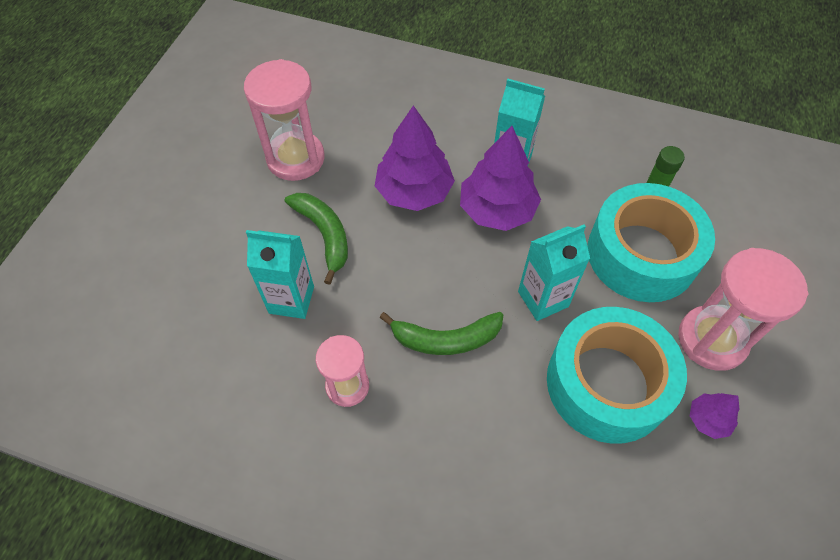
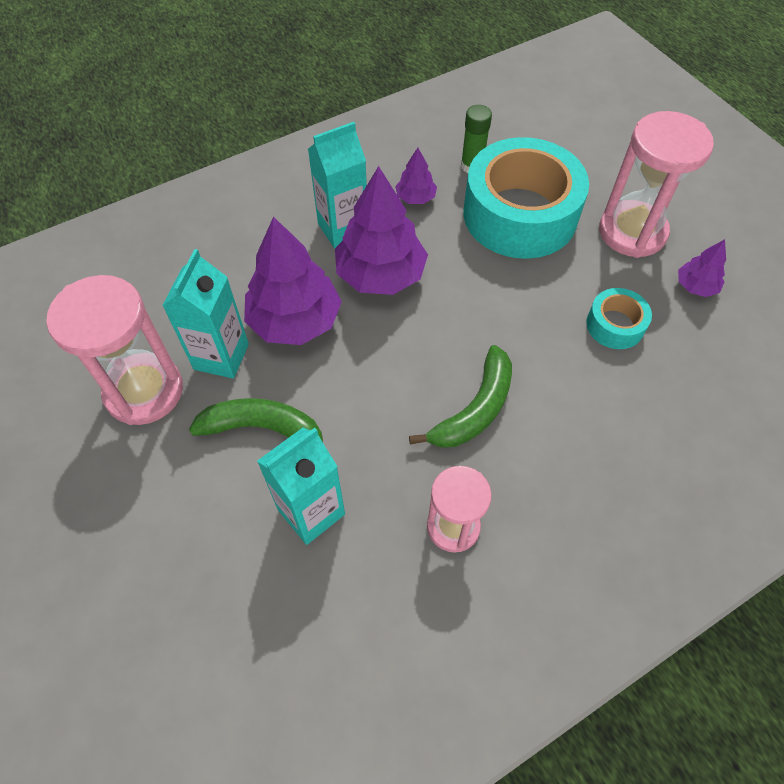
camera: 50 degrees left, 0 degrees up
(543, 299) = (500, 309): turquoise carton -> turquoise carton (221, 356)
(583, 182) = (415, 198): none -> purple tree
(607, 383) = (615, 325): turquoise tape -> turquoise tape, size x0.45

